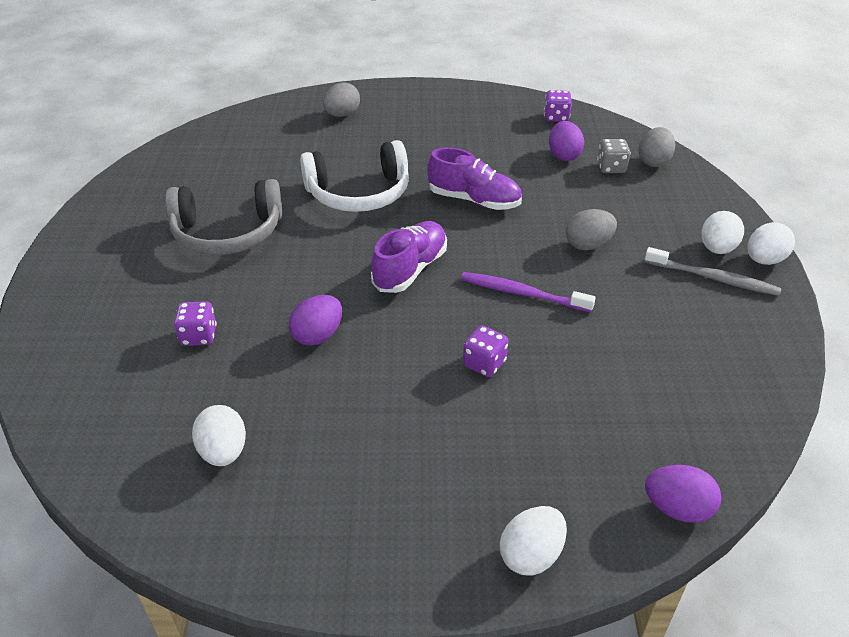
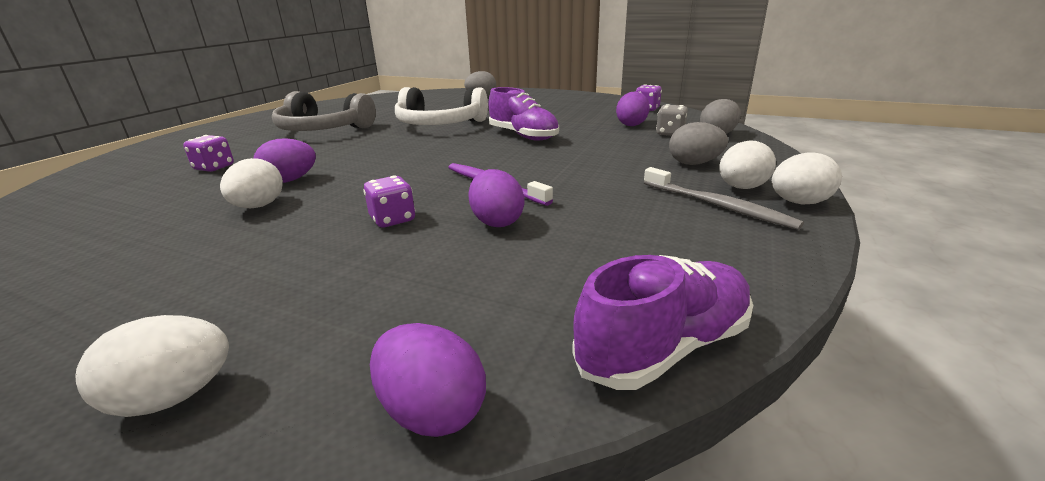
camera: 25 degrees right, 15 degrees down
(223, 452) = (100, 227): white egg -> white egg (259, 206)
(410, 269) = (418, 160): purple shoe -> purple shoe (664, 347)
(569, 342) = (496, 221): none -> purple egg
(588, 245) = (596, 168): grey egg -> grey egg (694, 163)

